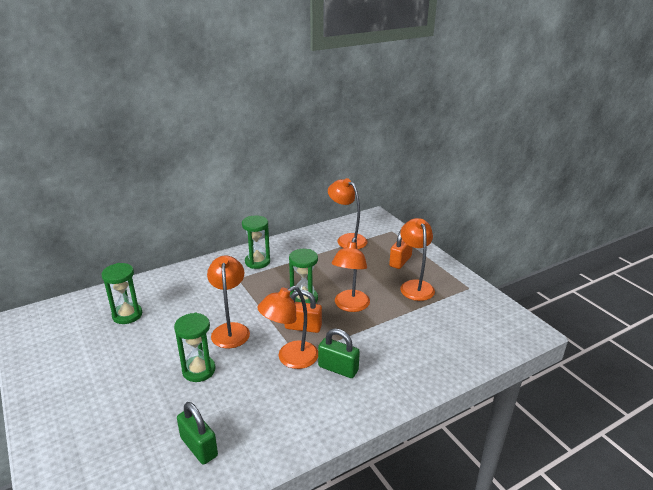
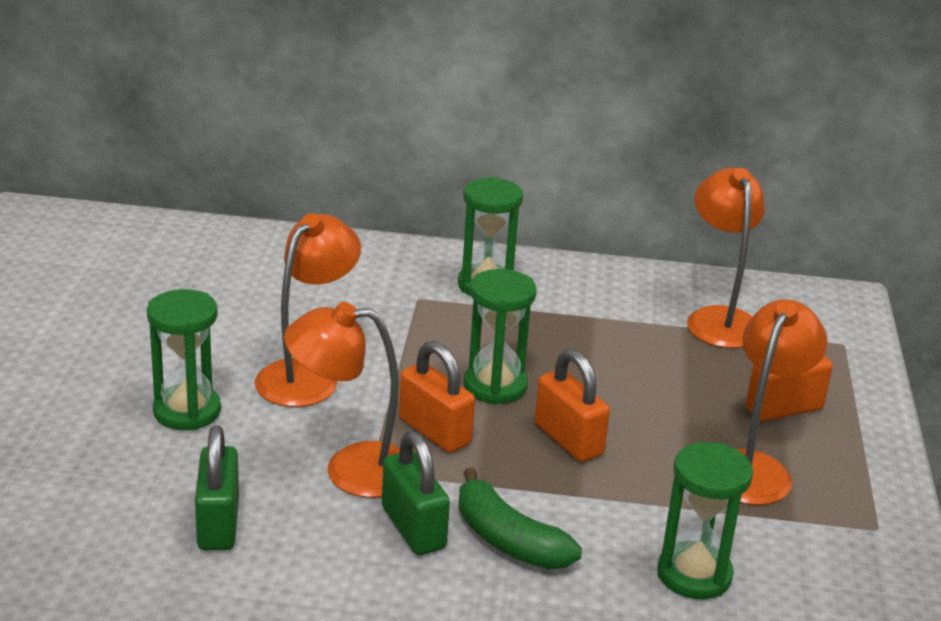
camera: 35 degrees right, 0 degrees up
(127, 315) = (176, 276): green hourglass -> green hourglass (694, 575)
(199, 447) = (65, 518): green padlock -> green padlock (218, 524)
(350, 306) = (568, 439): orange lamp -> orange padlock
(373, 354) = (508, 540): none -> green banana

